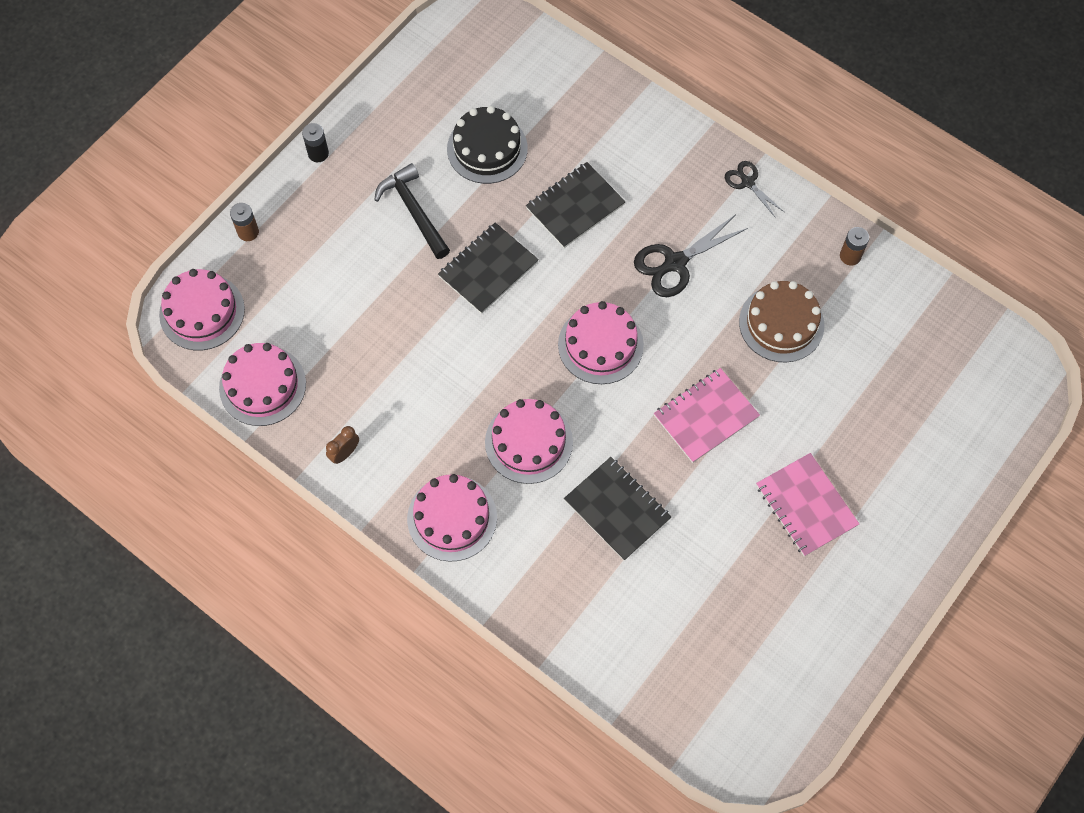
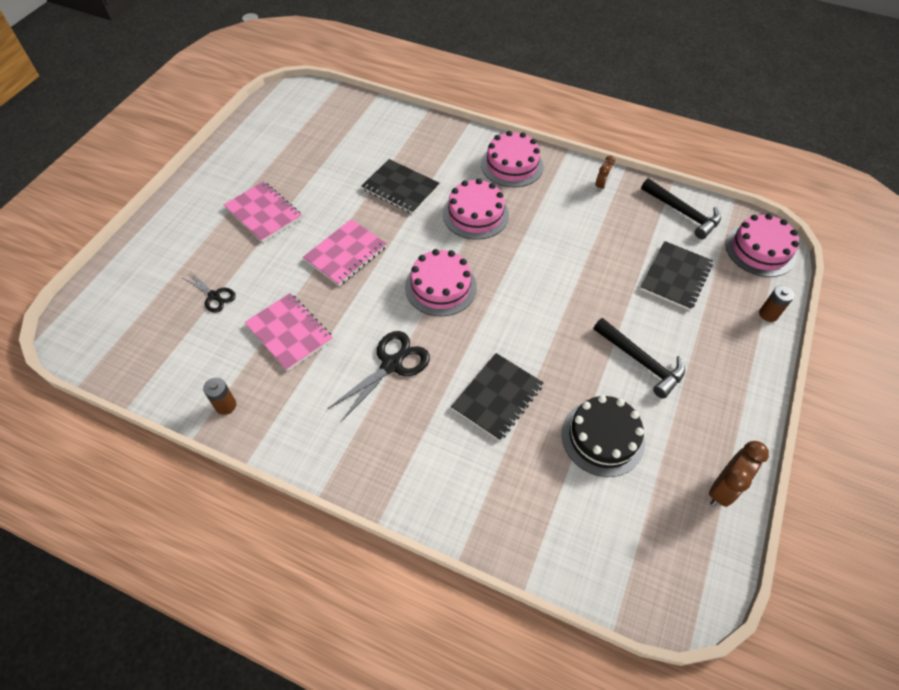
camera: 165 degrees right, 10 degrees down
(262, 385) = (682, 213): pink cake -> black hammer
(318, 153) = (756, 396): black battery -> none
(400, 85) = (722, 488): none -> brown clock
(488, 269) = (554, 325): black notebook -> black notebook (675, 277)
(747, 182) = (333, 460): black scissors -> black scissors (215, 296)
(781, 323) = (289, 333): brown cake -> pink notebook

